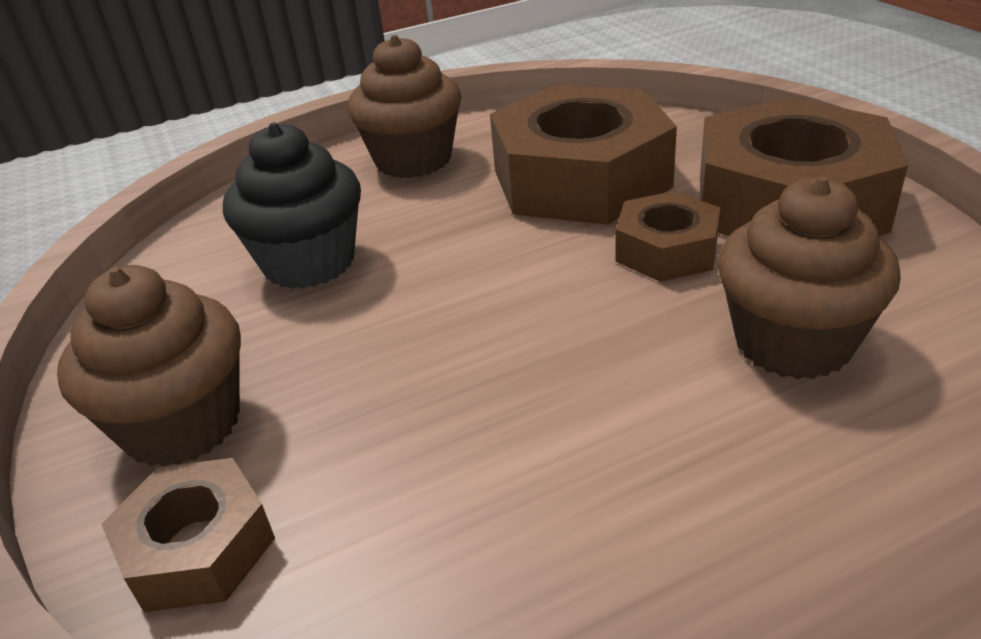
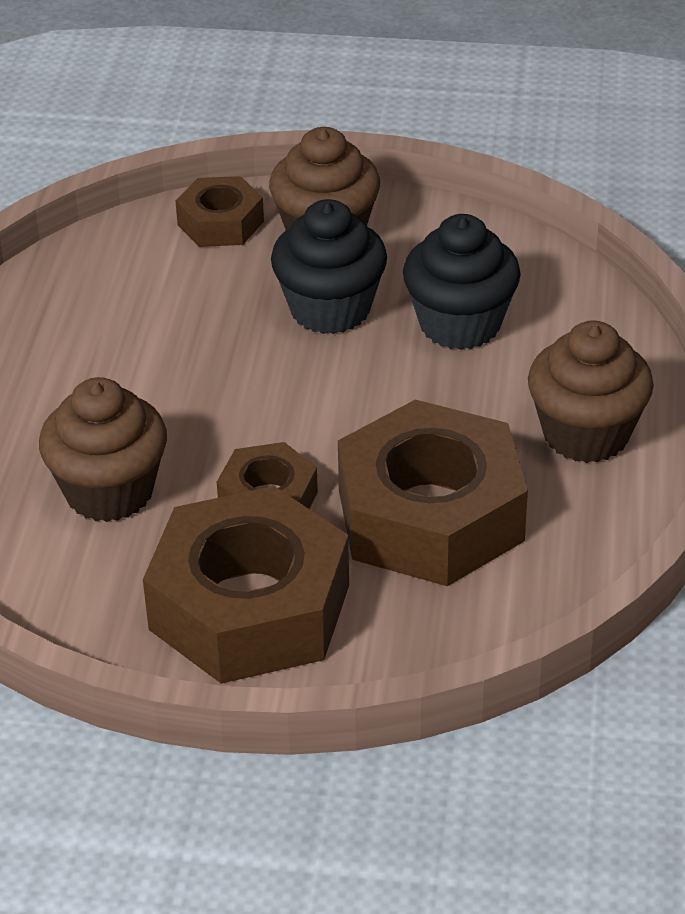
camera: 120 degrees right, 5 degrees up
(342, 349) = (330, 309): none -> black cupcake

